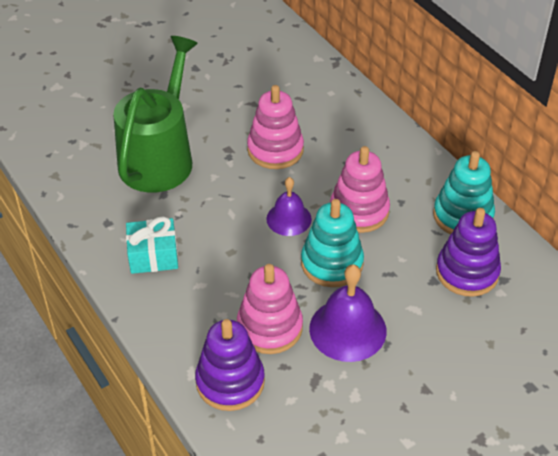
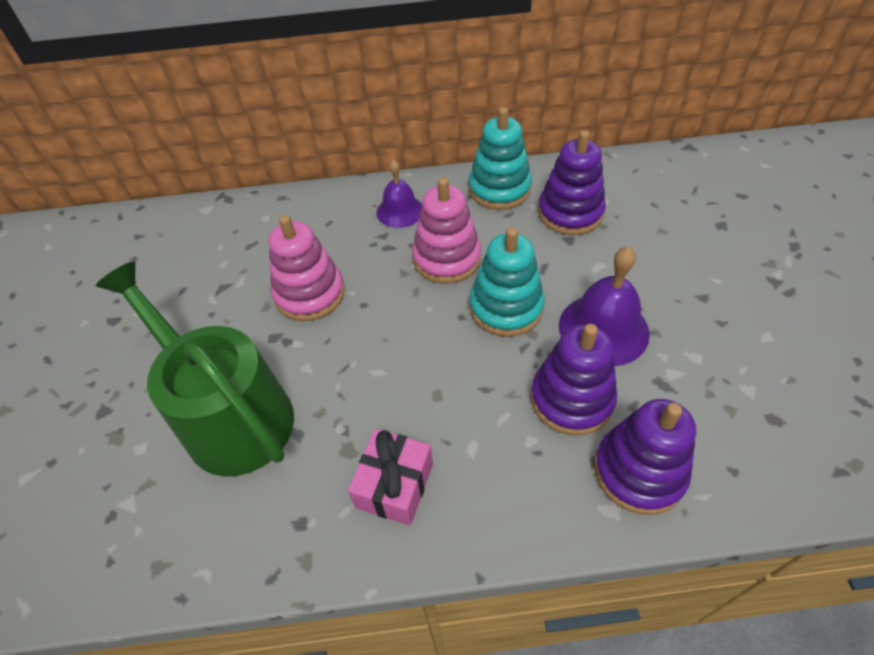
camera: 60 degrees left, 5 degrees up
(153, 256) = (395, 485): turquoise gift -> pink gift
(269, 327) = (571, 399): pink stacking toy -> purple stacking toy
(289, 219) = (420, 320): purple bell -> purple bell (400, 211)

